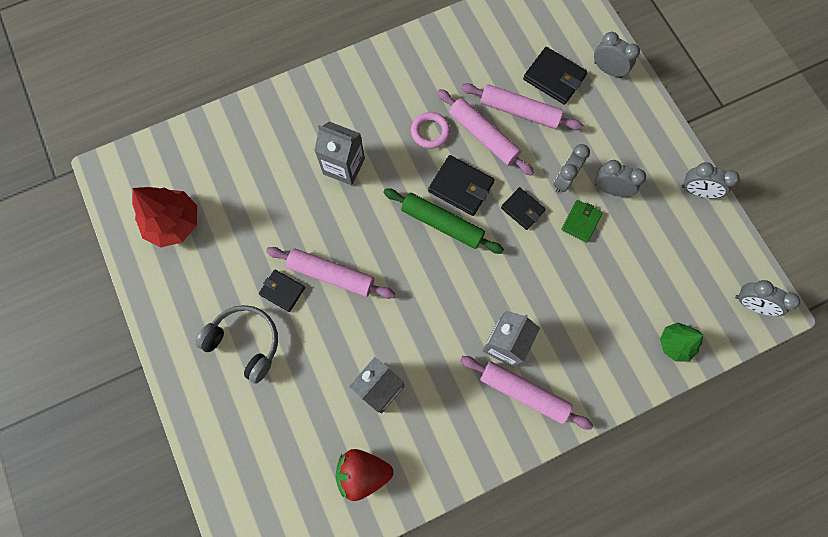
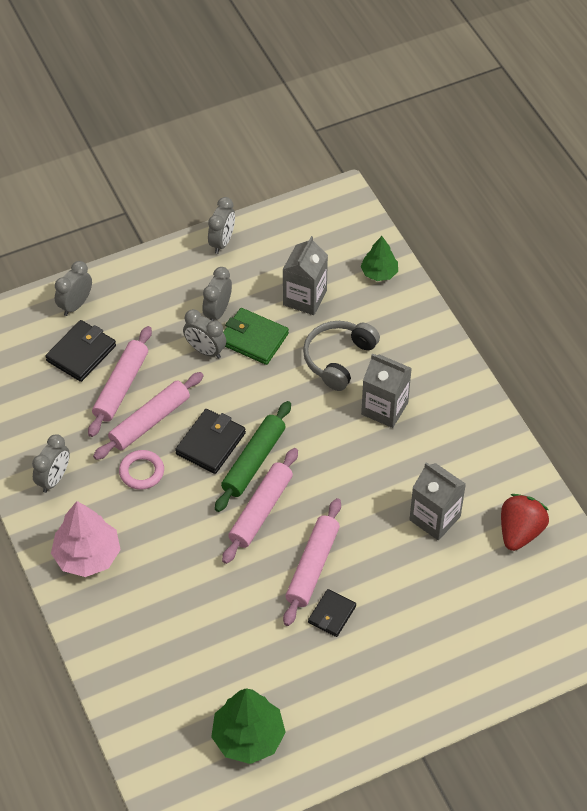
camera: 90 degrees left, 20 degrees down
(174, 223) = (248, 737): red tree -> green tree
(245, 342) = (392, 648): grey headphones -> grey headphones (338, 359)
(344, 166) = (181, 557): grey carton -> grey carton (305, 298)
(348, 95) = (87, 555): none -> pink tree
(363, 472) = (520, 532): red strawberry -> red strawberry turned 150 degrees counterclockwise
(522, 209) = (238, 388): black wallet -> none
(523, 392) = (432, 395): pink rolling pin -> pink rolling pin (261, 510)
(581, 222) = (253, 339): green wallet -> green wallet, size x1.52
(751, 304) = (339, 213): grey clock -> grey clock (54, 479)

